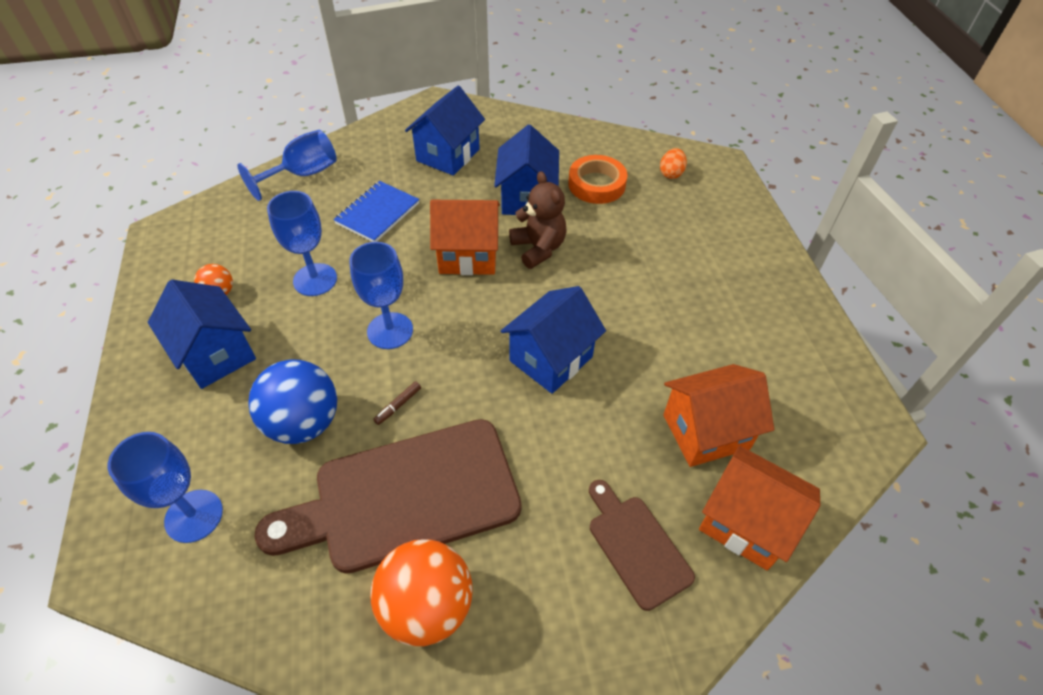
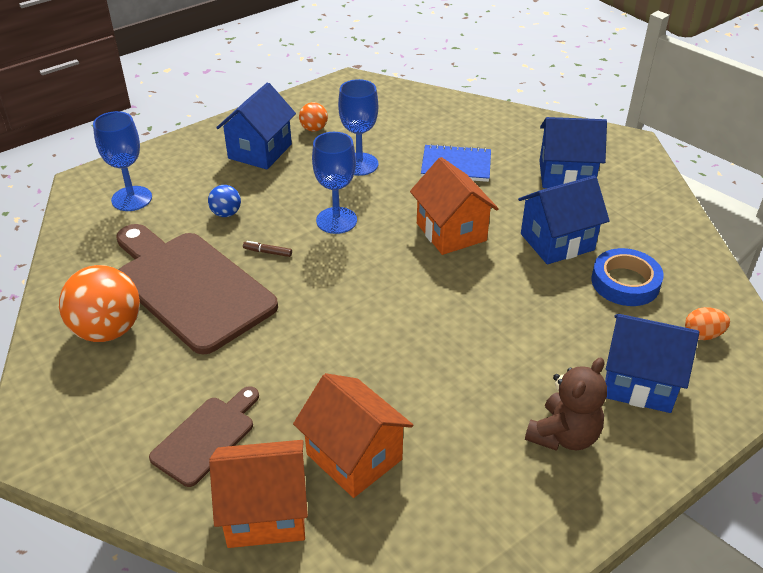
camera: 65 degrees right, 10 degrees down
(303, 174) = (464, 113): blue goblet -> none
(304, 423) = (226, 213): blue ball -> blue ball, size x0.50
(538, 248) = (497, 271): brown teddy bear -> brown teddy bear (563, 435)
(551, 359) = (370, 322): blue house -> blue house (639, 383)
(596, 184) = (625, 282): orange tape -> blue tape
(745, 523) = (265, 513): orange house -> orange house turned 75 degrees clockwise

